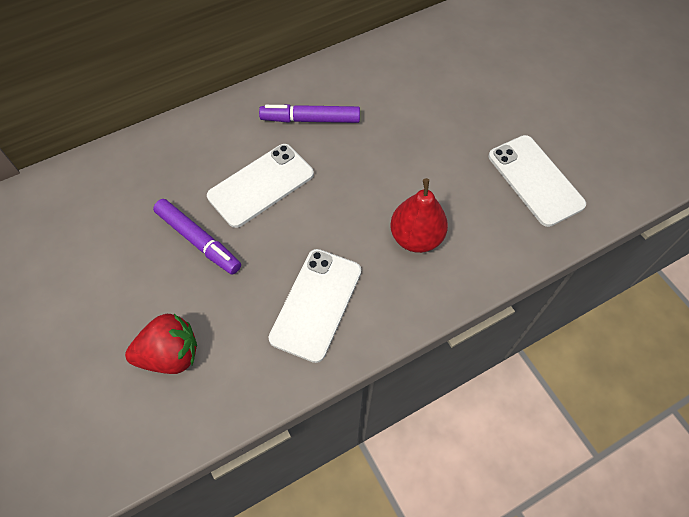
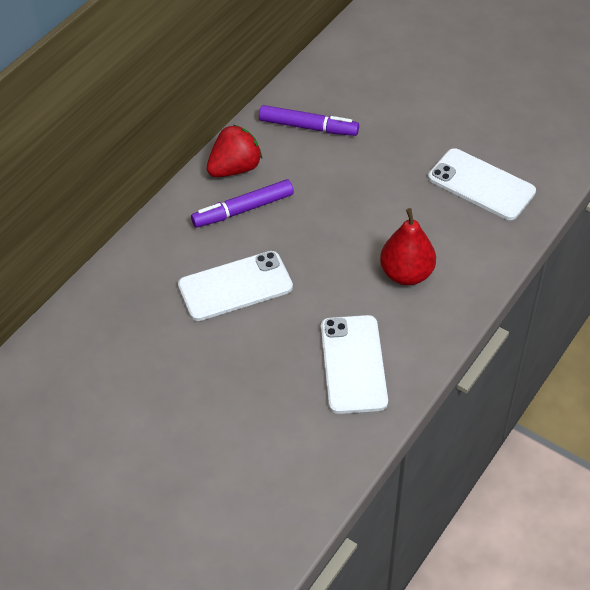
camera: 25 degrees left, 10 degrees down
(170, 354) = (249, 460): red strawberry -> red strawberry (235, 168)
(198, 240) = (208, 357): purple marker -> purple marker (308, 127)
(261, 185) = (235, 286): white phone -> white phone turned 45 degrees clockwise

